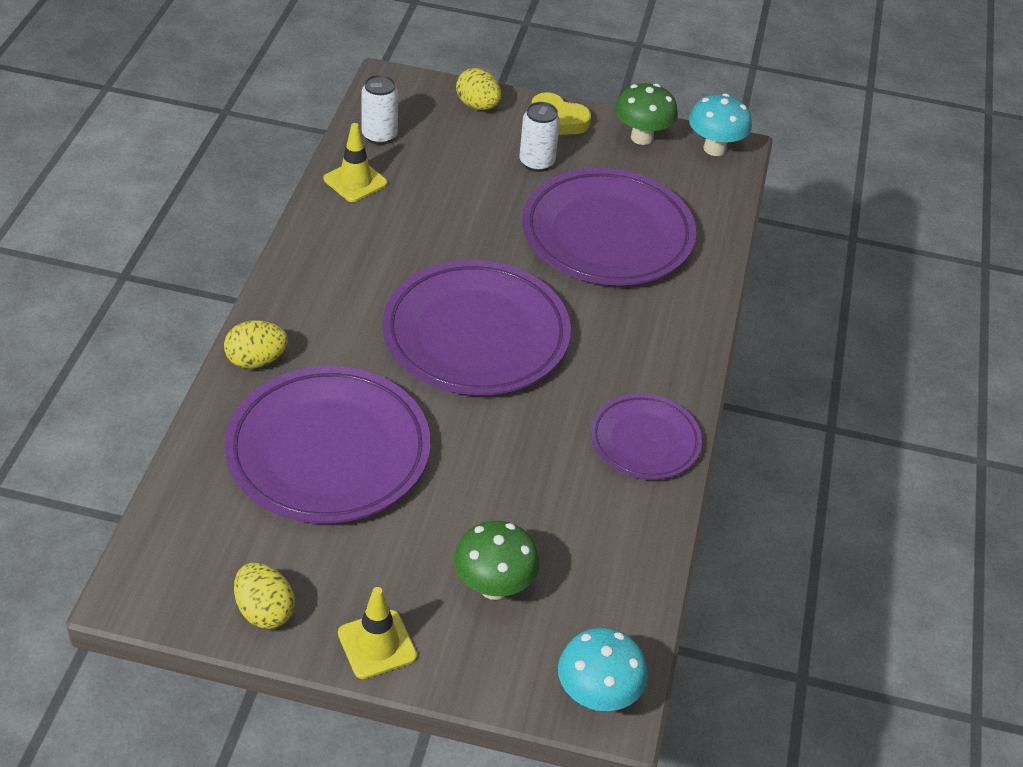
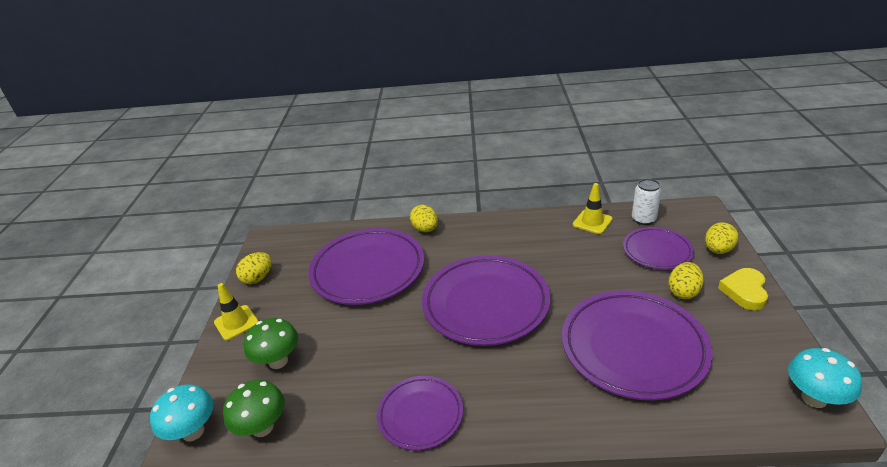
camera: 85 degrees right, 10 degrees down
(452, 151) = (657, 251): none -> purple plate
(537, 162) = (683, 292): white can -> yellow egg
(642, 137) = (776, 344): green mushroom -> green mushroom (262, 427)

